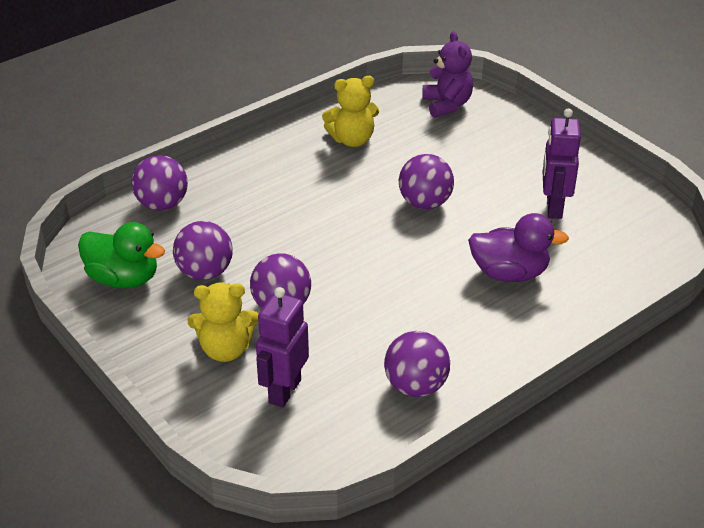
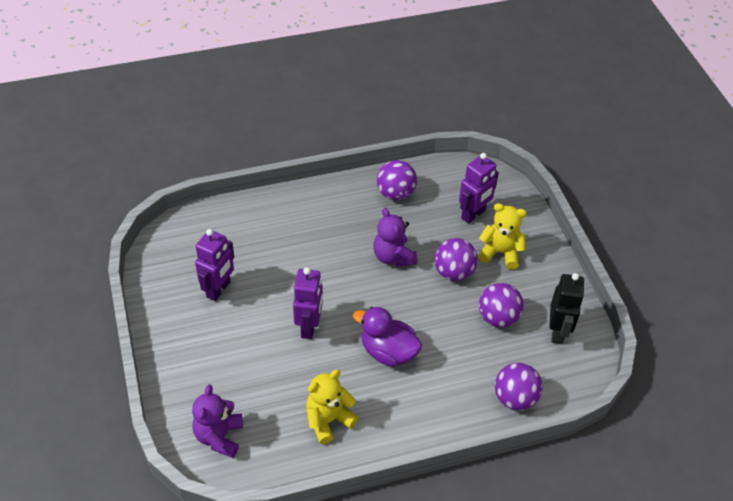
camera: 160 degrees left, 10 degrees up
(123, 278) = (558, 332): green duck -> black robot
(352, 140) = (328, 420): yellow teddy bear -> yellow teddy bear turned 45 degrees counterclockwise
(371, 301) = (393, 256): none -> purple teddy bear
(425, 203) = (309, 327): purple ball -> purple robot
(509, 273) = (290, 247): purple duck -> purple duck (388, 352)

